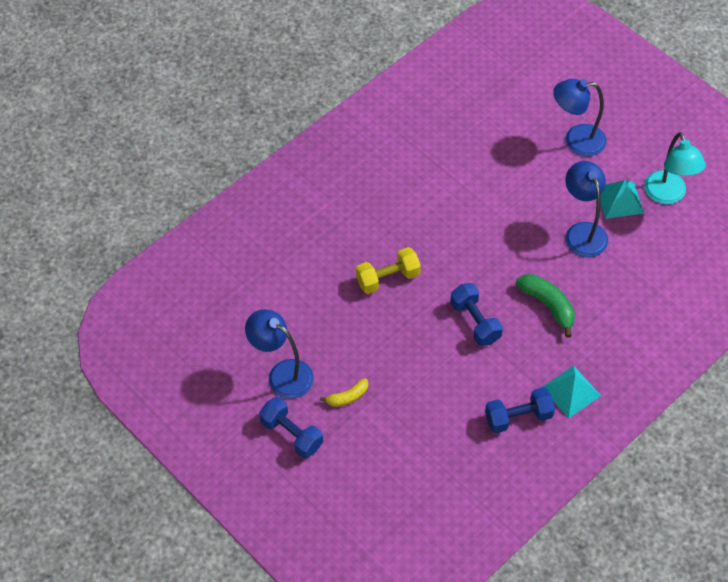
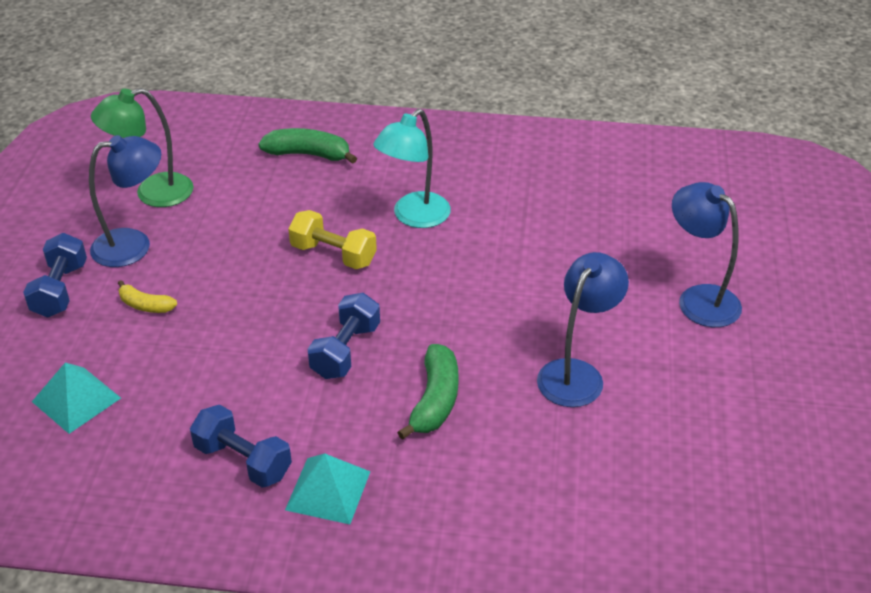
camera: 50 degrees right, 15 degrees down
(237, 336) = (152, 193): none -> green lamp
(276, 232) = (309, 154): none -> green banana
(282, 374) = (134, 245): blue lamp -> blue lamp turned 75 degrees clockwise
(619, 200) = (664, 381): turquoise pyramid -> turquoise pyramid (76, 399)
(668, 195) = (729, 422): turquoise lamp -> turquoise lamp (414, 217)

